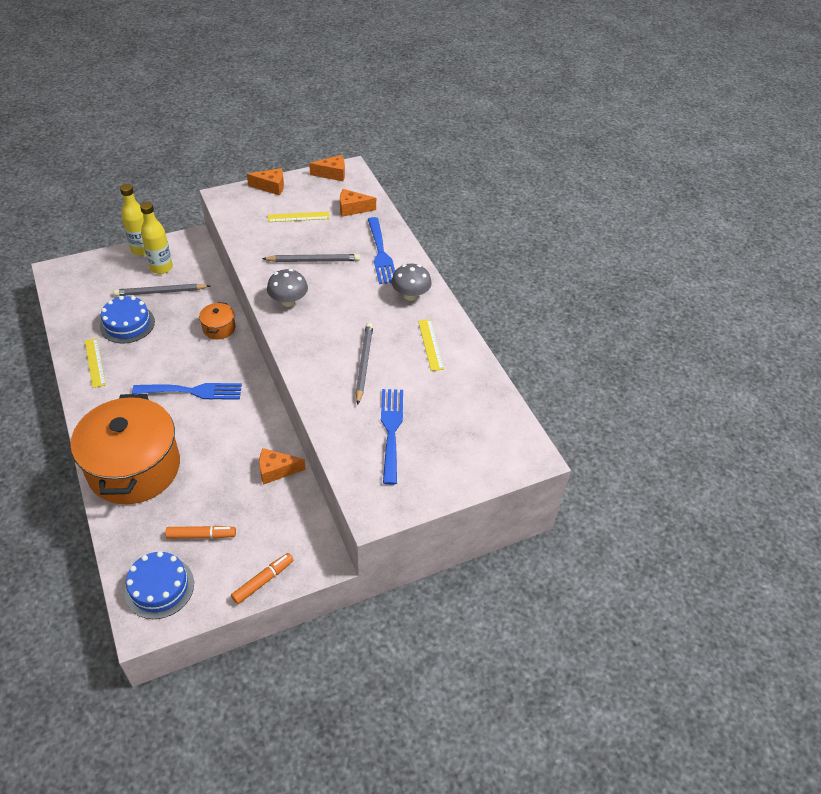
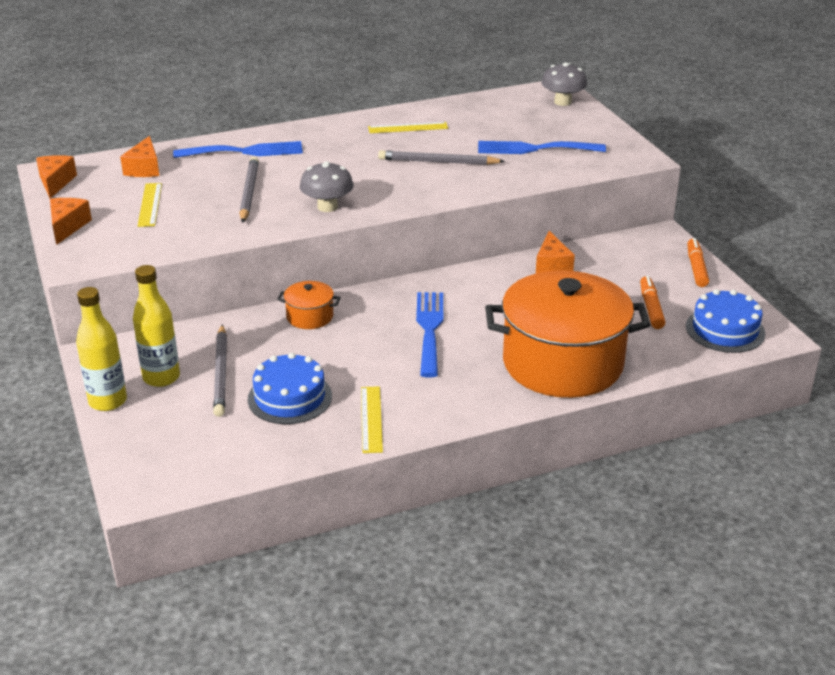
camera: 85 degrees left, 15 degrees down
(95, 362) = (371, 419): yellow ruler -> yellow ruler turned 75 degrees counterclockwise
(263, 581) = (696, 268): orange marker -> orange marker turned 45 degrees clockwise
(410, 295) = (325, 136): grey mushroom -> grey mushroom (562, 102)

